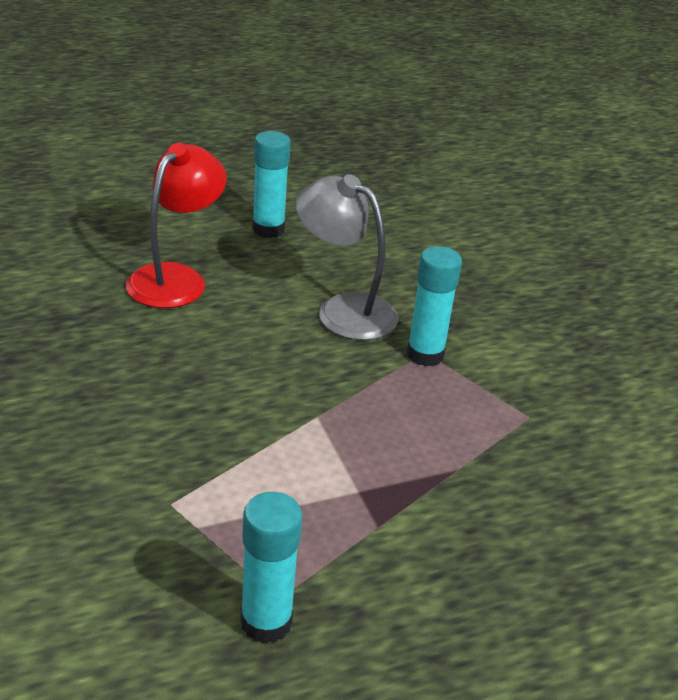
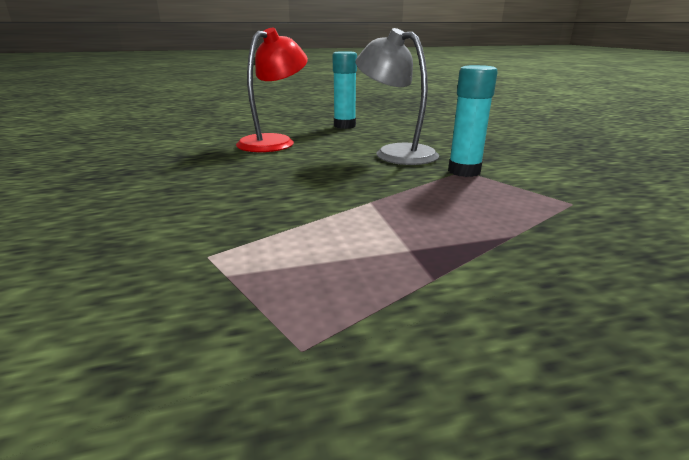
camera: 10 degrees right, 10 degrees down
(266, 622) = (275, 380): turquoise glue stick -> none

